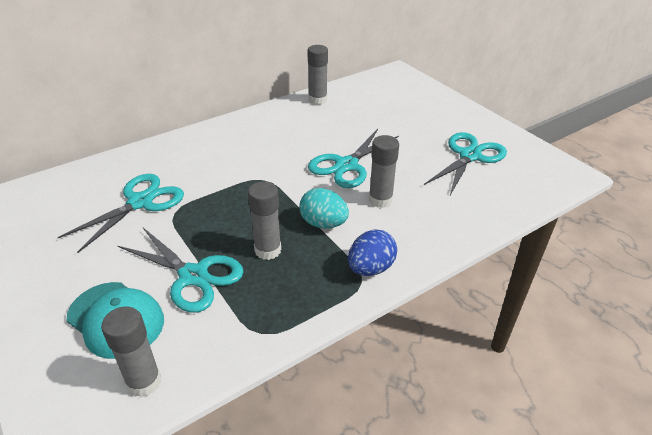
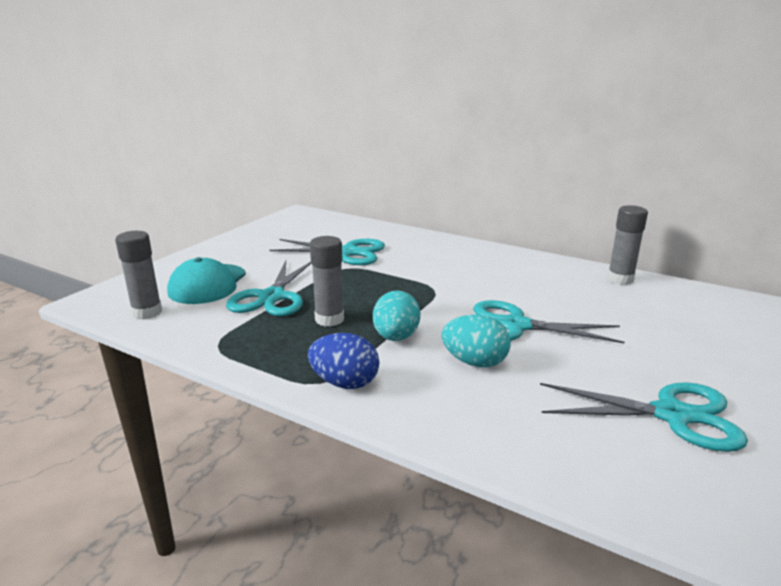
camera: 65 degrees right, 15 degrees down
(380, 200) = (474, 362): grey glue stick -> turquoise egg

